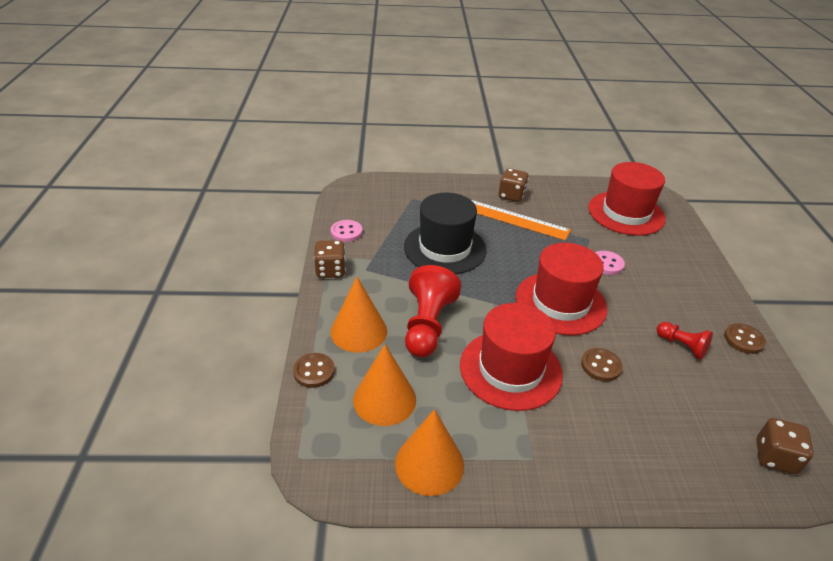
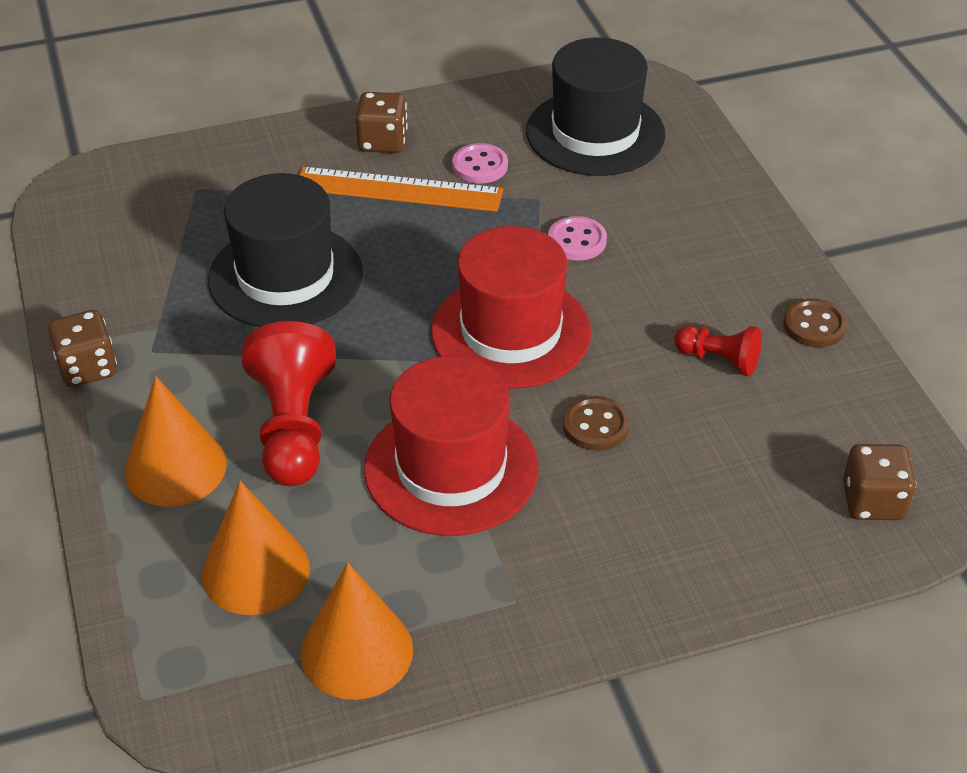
camera: 15 degrees left, 5 degrees up
(314, 371) = (120, 556): brown button -> none
(346, 232) = (92, 286): pink button -> pink button (480, 166)
(626, 213) = (595, 133): red hat -> black hat

